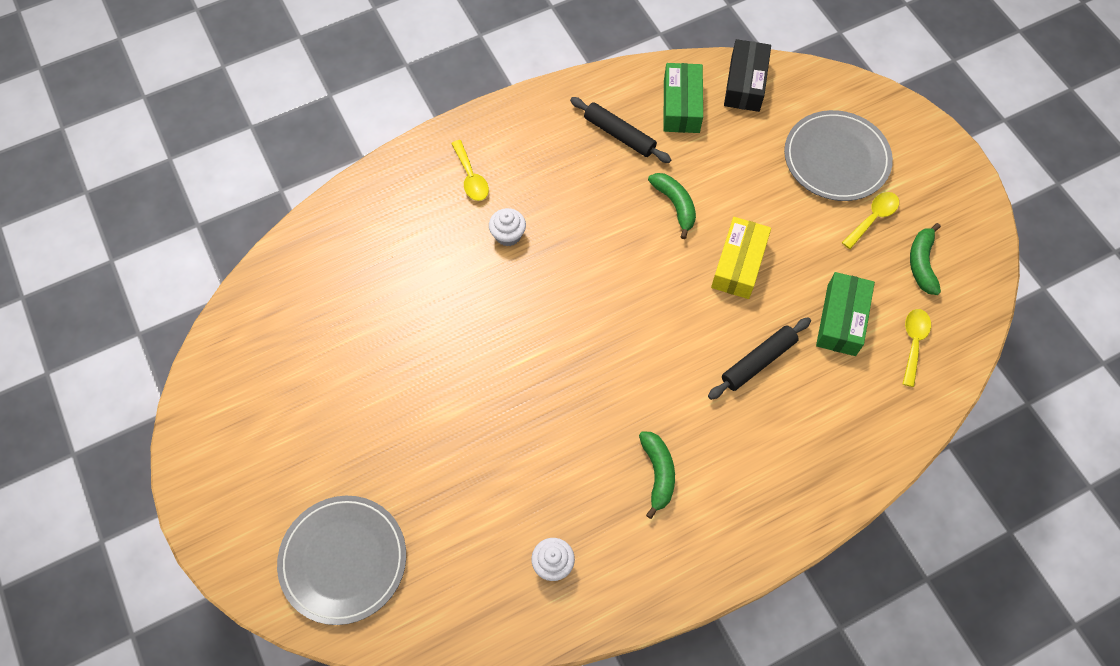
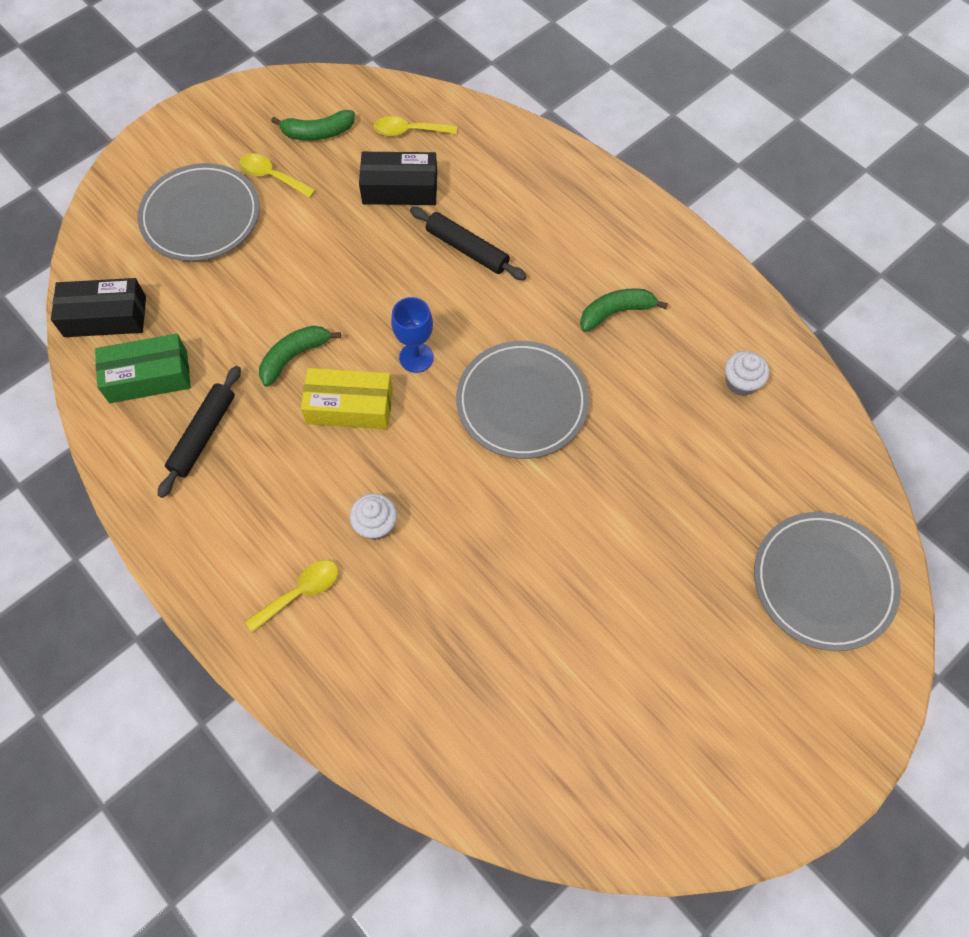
camera: 105 degrees left, 0 degrees up
(585, 366) = (522, 402): none -> grey plate
(651, 294) = (416, 357): none -> blue goblet
(738, 264) = (357, 283): yellow box -> yellow box (350, 406)
(841, 320) = (400, 188): green box -> black box

